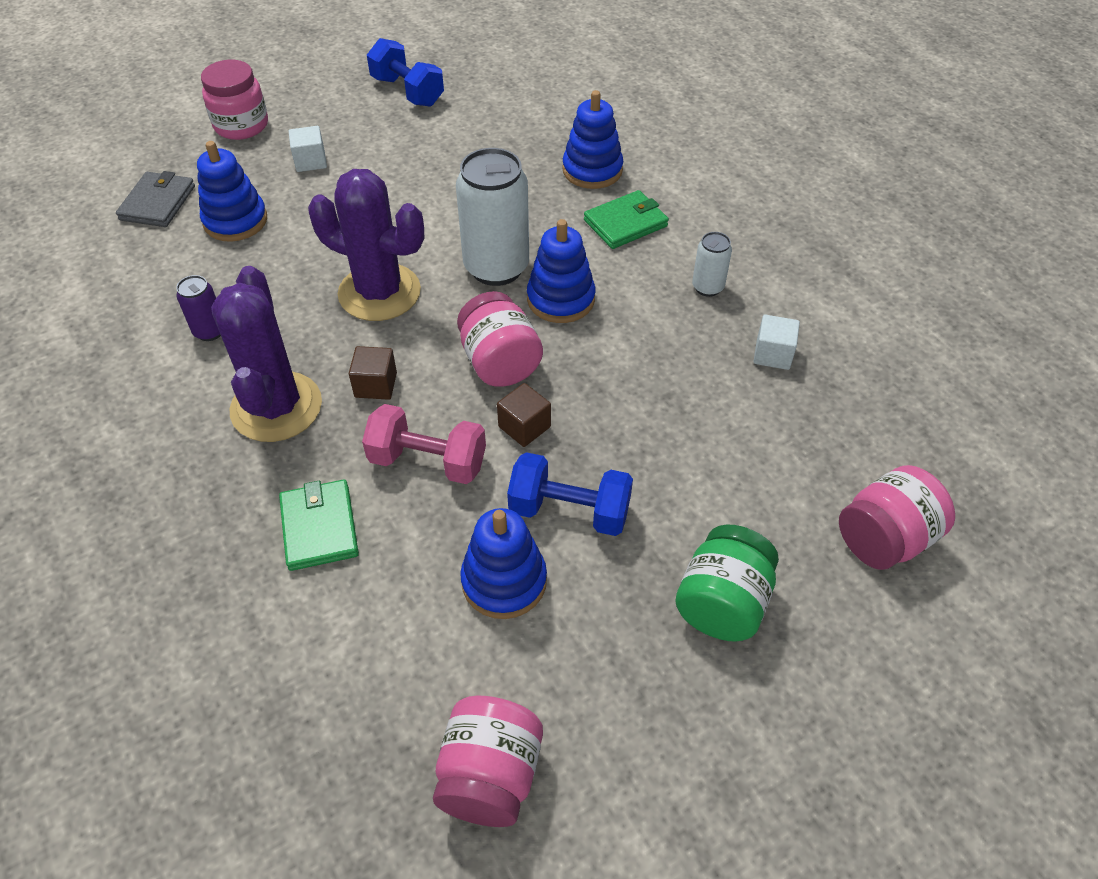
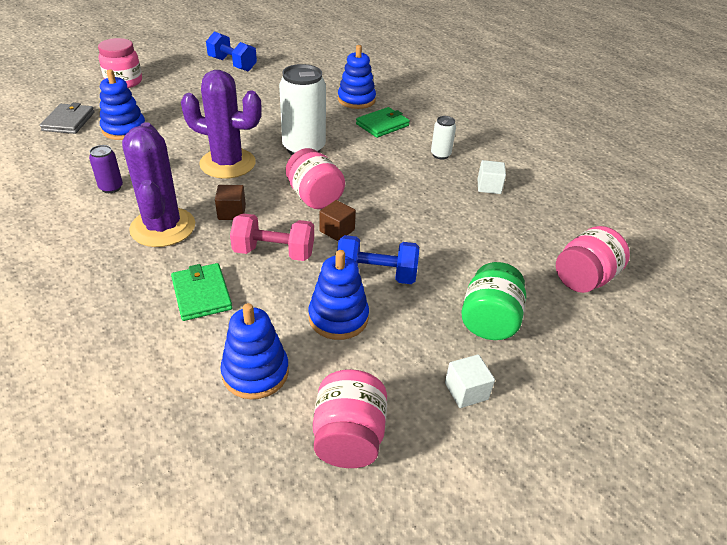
camera: 10 degrees left, 10 degrees down
(310, 161) = (172, 99): white cube -> white cube (466, 391)
(561, 299) = (348, 163): blue stacking toy -> blue stacking toy (255, 372)

